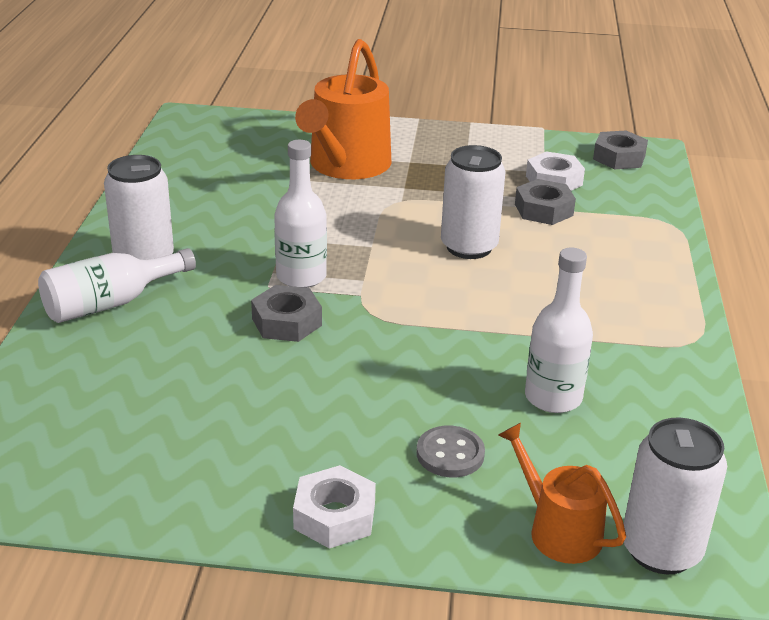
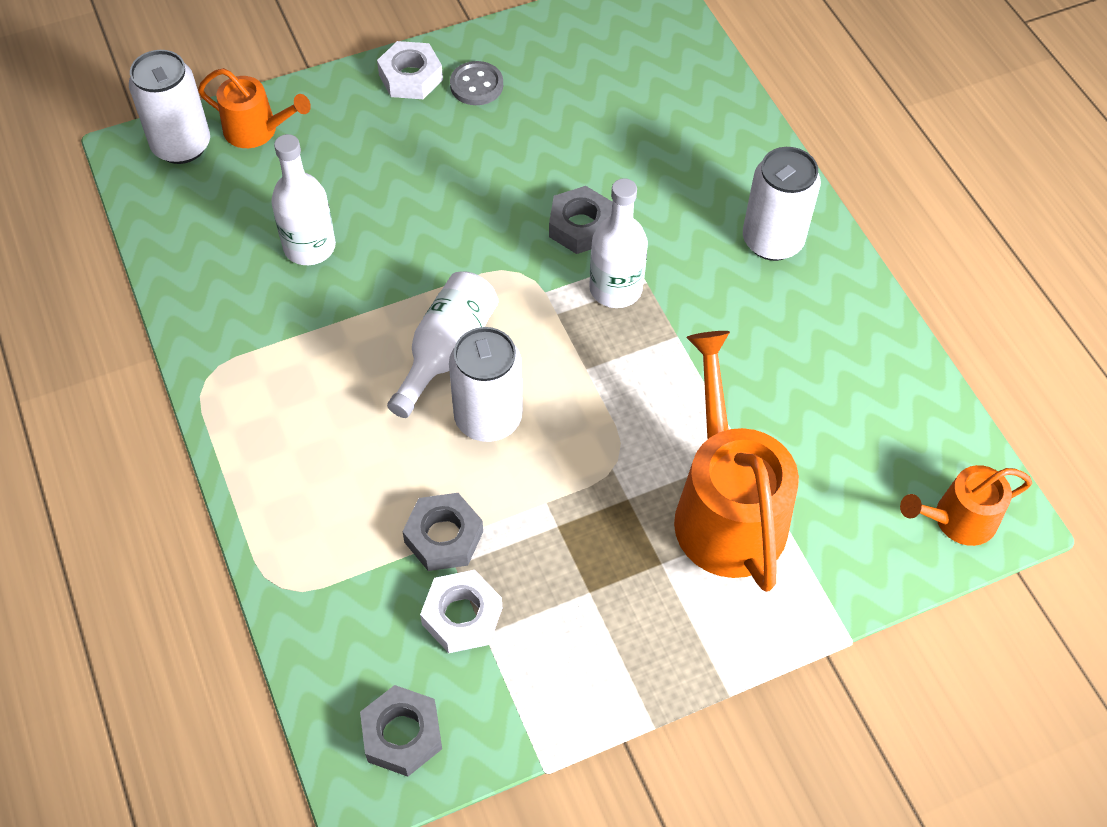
camera: 150 degrees right, 25 degrees up
(110, 303) = (741, 177): white bottle -> white bottle (446, 351)
(215, 124) = (958, 520): none -> orange watering can
(450, 454) = (362, 157): grey button -> grey button (476, 85)

